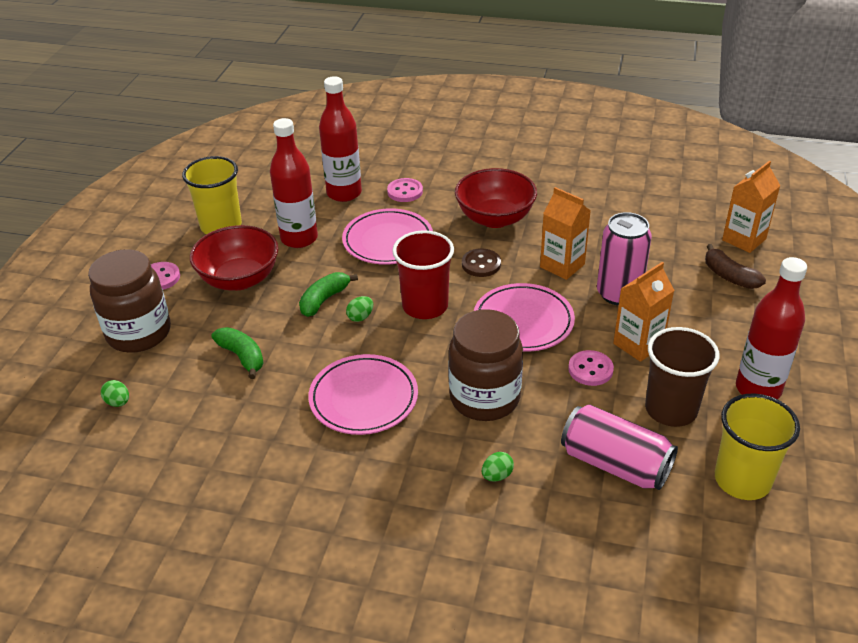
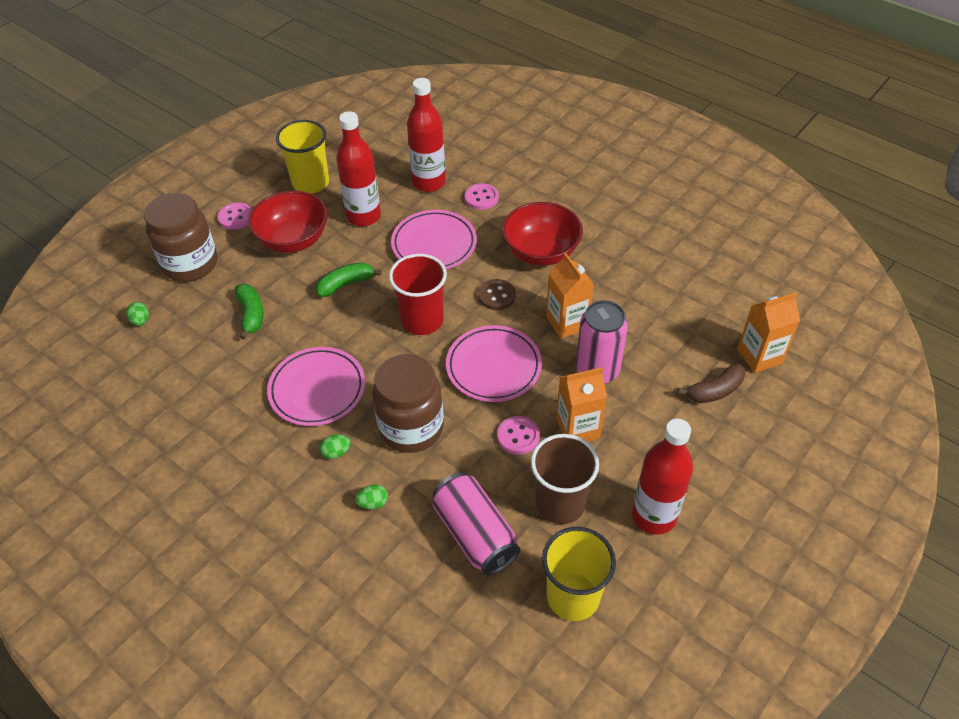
camera: 25 degrees right, 10 degrees up
(360, 317) = (363, 311): green egg -> green egg (336, 452)
(729, 276) = (715, 390): brown banana -> brown banana turned 105 degrees counterclockwise

